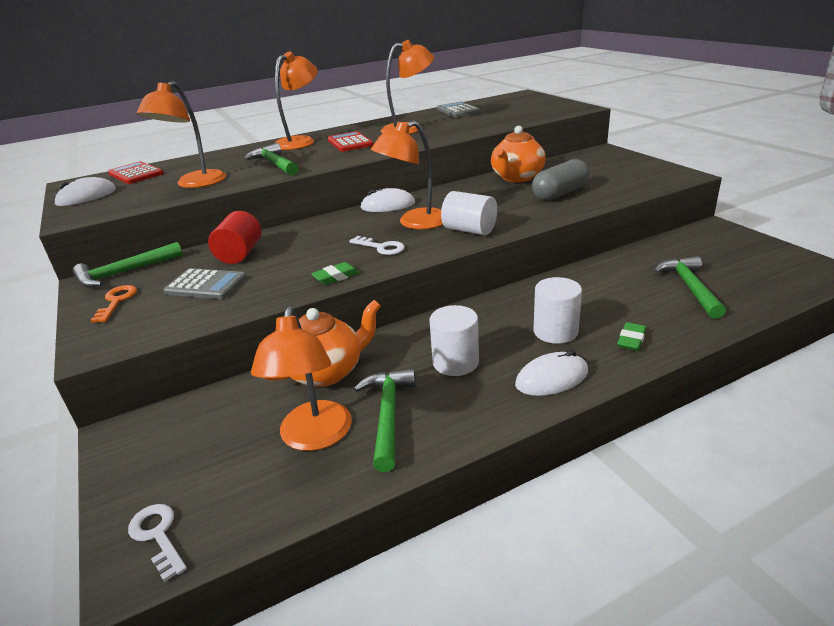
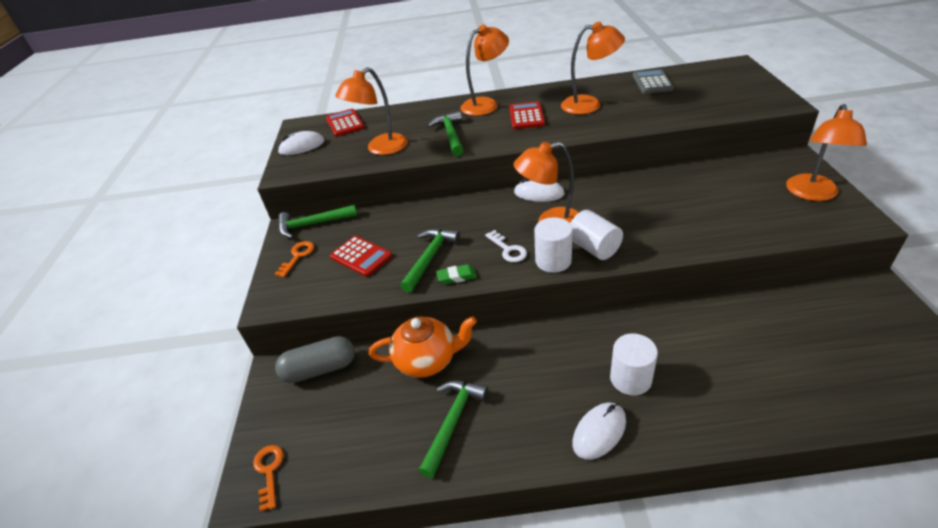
camera: 25 degrees right, 10 degrees up
(158, 535) = (269, 471): white key -> orange key
(206, 285) = (361, 256): grey calculator -> red calculator
(240, 254) = (398, 226): red cylinder -> none
(314, 437) = (393, 424): orange lamp -> orange lamp (812, 194)
(455, 362) = (528, 385): white cylinder -> white cylinder (553, 261)
(517, 178) = (678, 181): orange teapot -> none
(551, 378) = (599, 432): white mouse -> white mouse turned 45 degrees counterclockwise
(560, 193) = (708, 217): grey capsule -> grey capsule (320, 369)
(631, 340) = (695, 413): green eraser -> none
(690, 287) = (795, 365): green hammer -> green hammer (430, 258)

